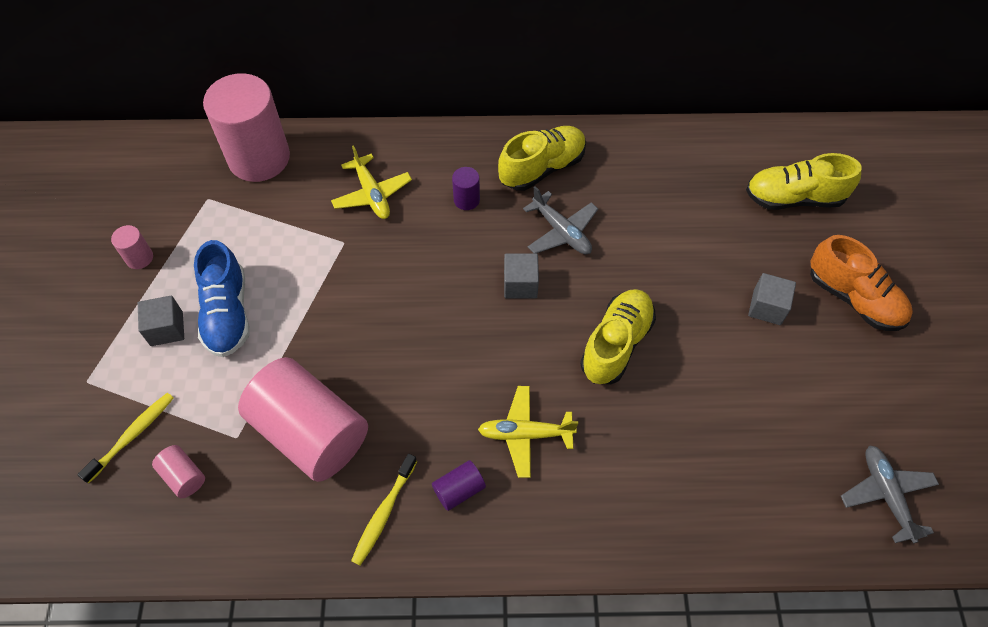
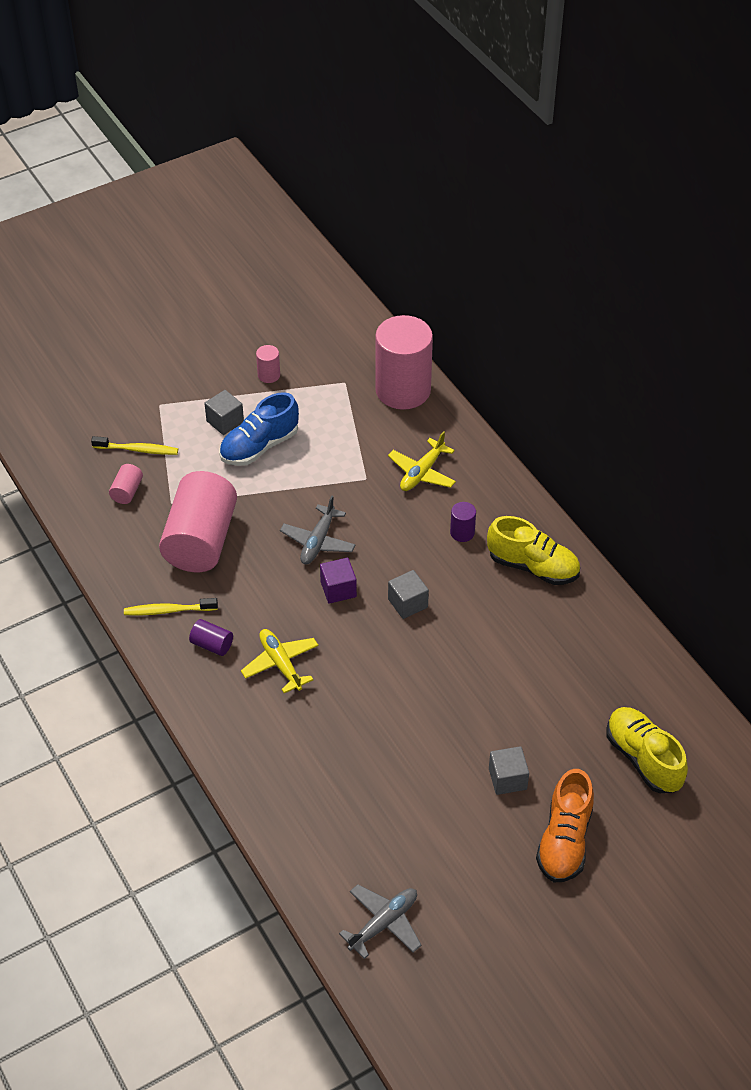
camera: 60 degrees right, 10 degrees down
(464, 334) = (338, 589): none -> purple cube
(561, 231) = (478, 607): grey plane -> grey plane (318, 541)
(616, 344) = (397, 688): yellow shoe -> none

